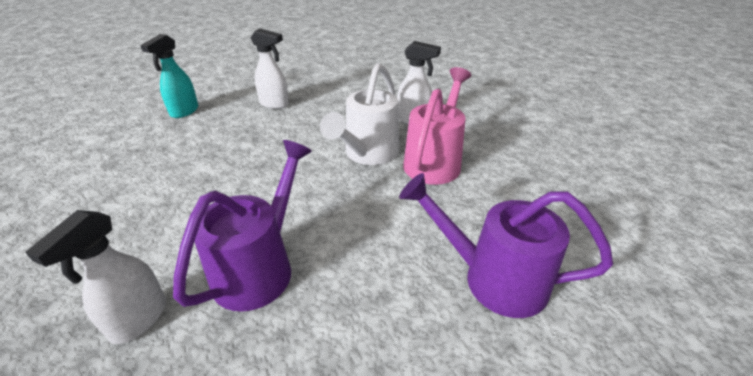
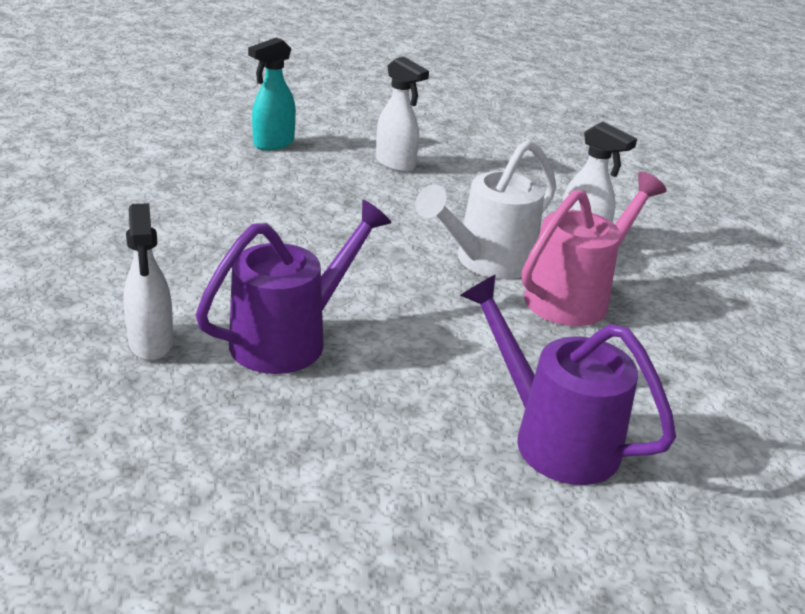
camera: 20 degrees right, 5 degrees down
(139, 320) = (151, 343): white spray bottle -> white spray bottle turned 60 degrees counterclockwise

